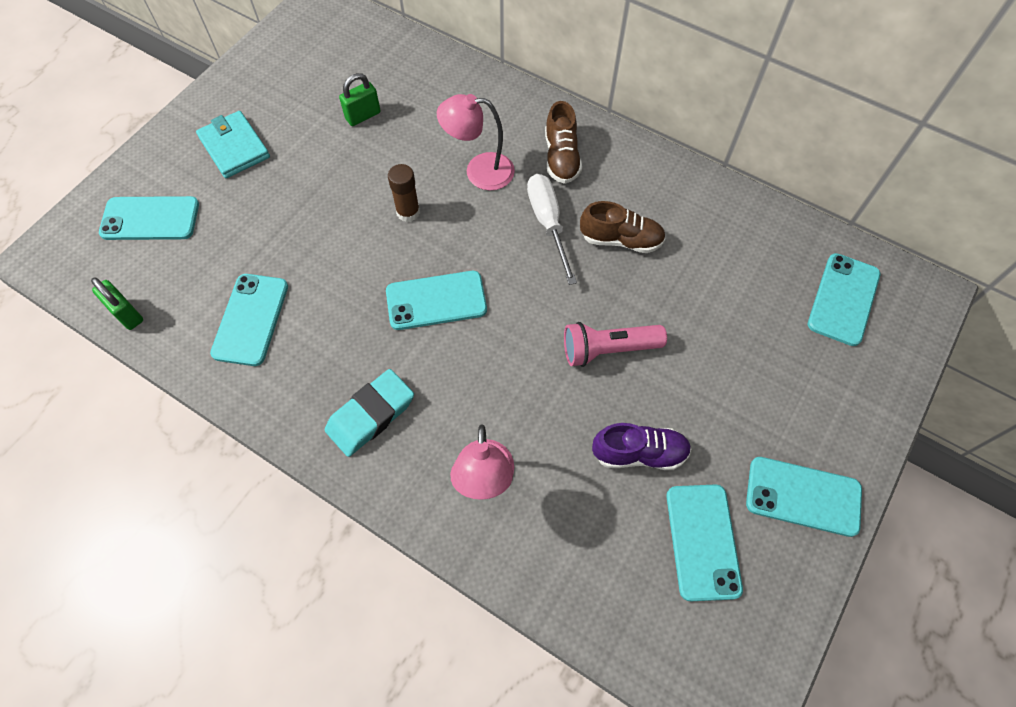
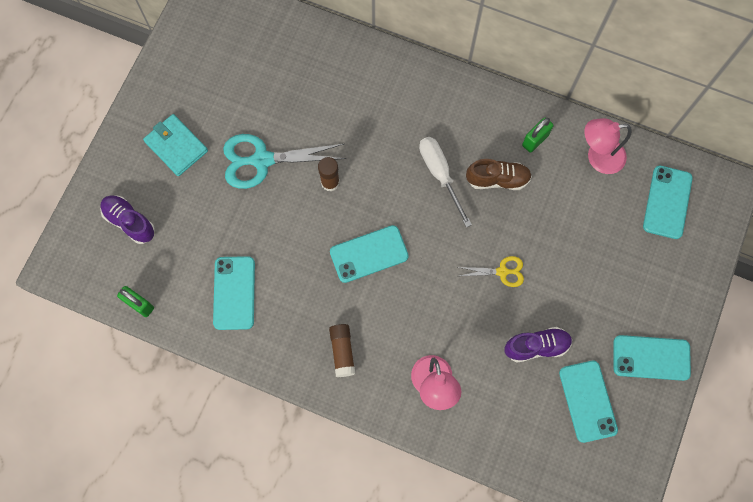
camera: 10 degrees left, 10 degrees up
(150, 219) = (130, 222): turquoise phone -> purple shoe
(332, 176) = (262, 160): none -> turquoise scissors
(363, 116) = (272, 100): green padlock -> green padlock (535, 140)
(370, 415) = (342, 351): turquoise eraser -> brown glue stick
(479, 171) = (377, 136): pink lamp -> pink lamp (598, 157)
(561, 157) = (439, 113): brown shoe -> none
(608, 349) = (502, 272): pink flashlight -> yellow scissors

